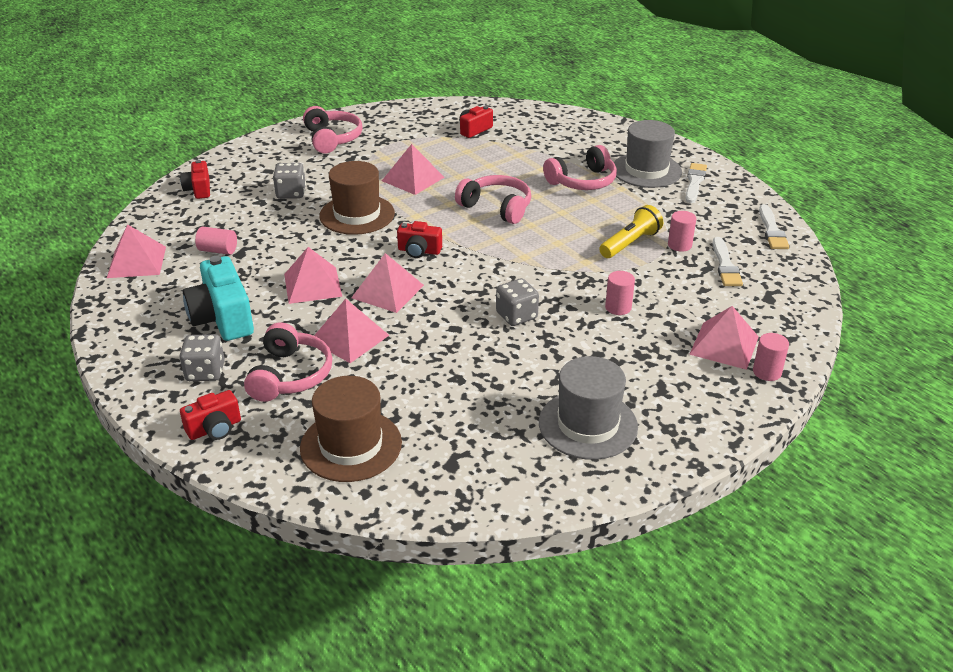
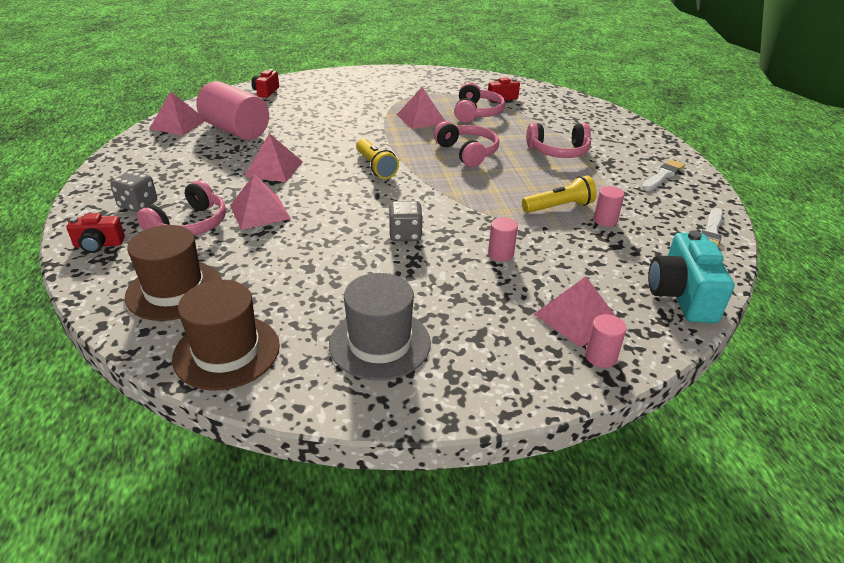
camera: 25 degrees right, 0 degrees up
(218, 250) = (236, 130): pink cylinder -> pink cylinder, size x2.22
(222, 318) = (189, 173): turquoise camera -> turquoise camera (681, 295)
(291, 193) = (324, 108): grey dice -> none
(332, 139) = (389, 81): pink headphones -> pink headphones (476, 113)
(357, 214) = (355, 132): brown hat -> brown hat (227, 352)
(388, 291) = (322, 188): pink pyramid -> none
(419, 251) = (375, 167): red camera -> yellow flashlight
(646, 170) = (624, 156): grey hat -> none
(725, 265) = (637, 249): white brush -> none

